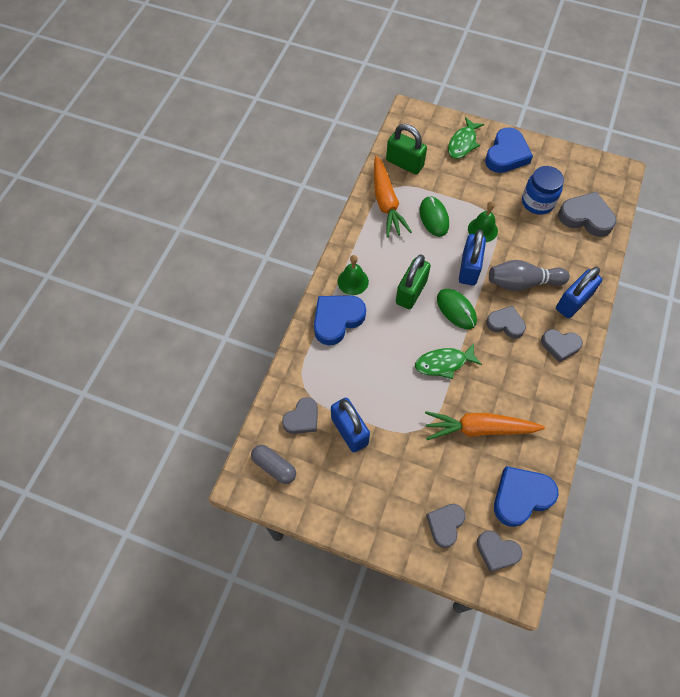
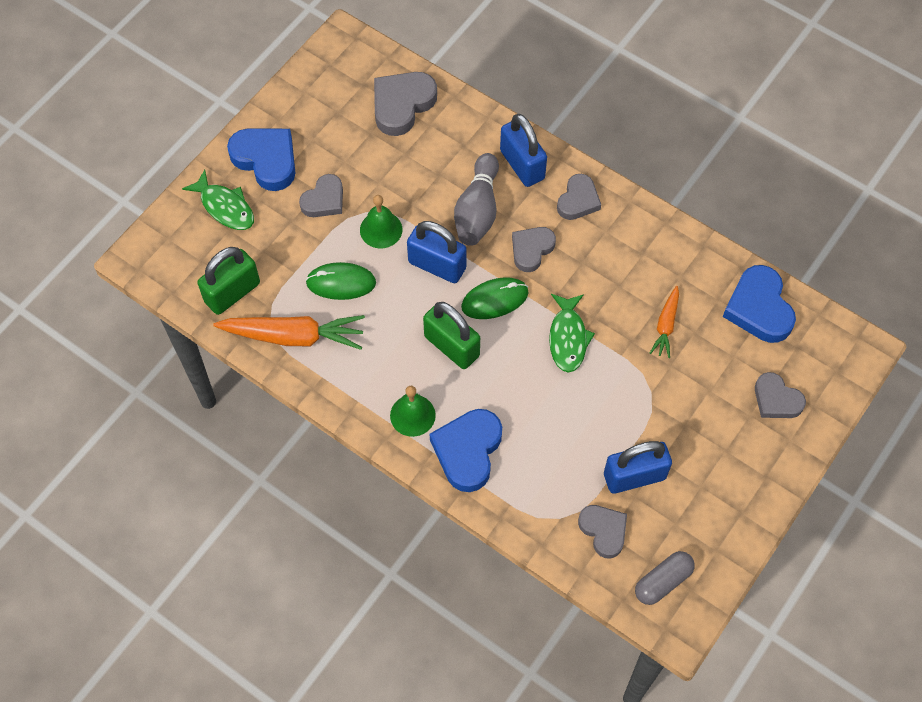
camera: 75 degrees left, 0 degrees up
(337, 320) = (468, 451): blue heart -> blue heart turned 45 degrees clockwise
(479, 429) = (666, 326): orange carrot -> orange carrot, size x0.54
(497, 551) = (817, 354): grey heart -> grey heart (324, 200)
(537, 202) = (359, 150): blue jar -> none

